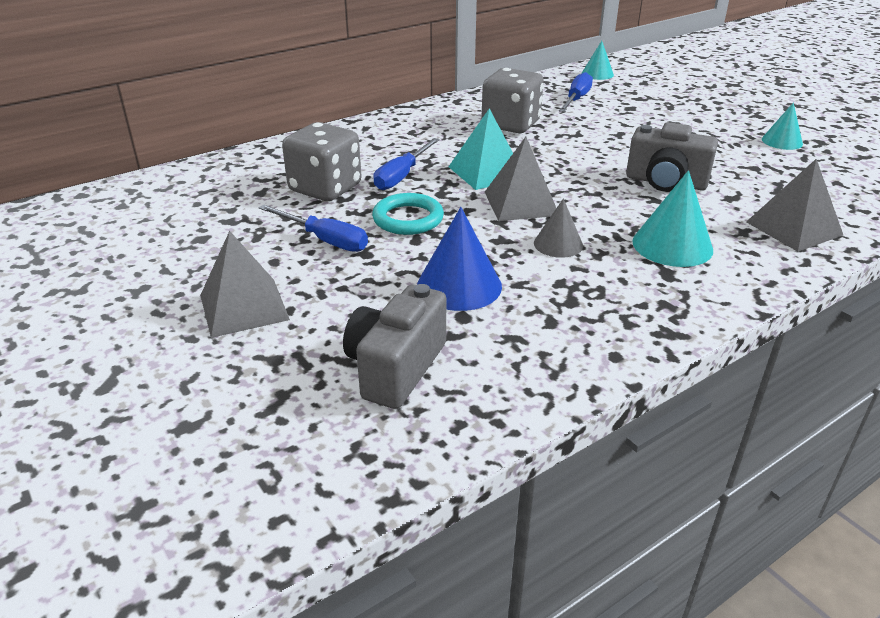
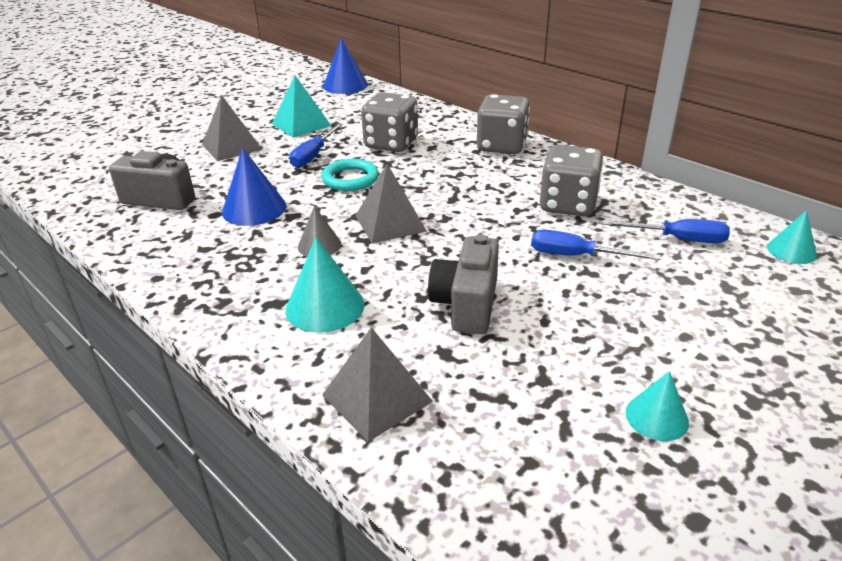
camera: 80 degrees right, 0 degrees up
(86, 206) = (345, 85): none -> blue cone
(374, 134) = (501, 146): none -> grey dice
(402, 176) = (424, 167): blue screwdriver -> blue screwdriver (576, 256)
(486, 172) = (447, 202): turquoise pyramid -> turquoise pyramid (301, 124)

